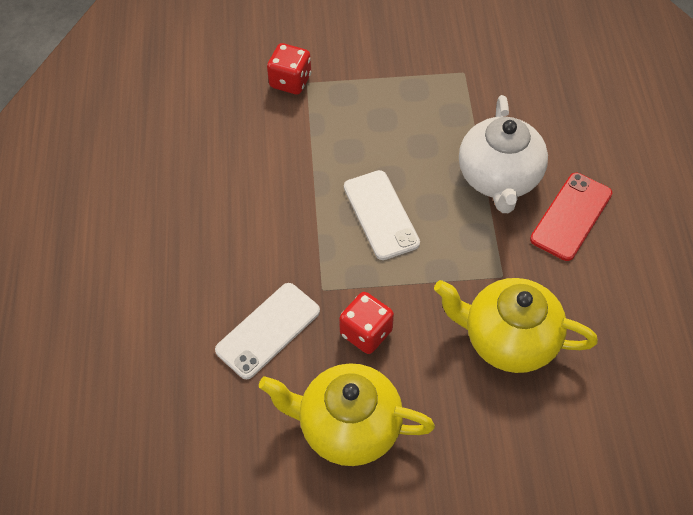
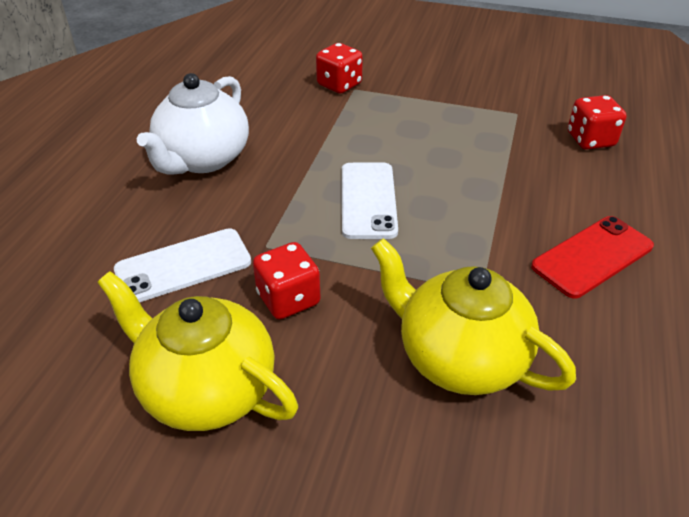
camera: 20 degrees right, 15 degrees down
(499, 178) = (517, 202): white teapot -> white teapot (203, 159)
(534, 88) = (590, 140): none -> red dice

